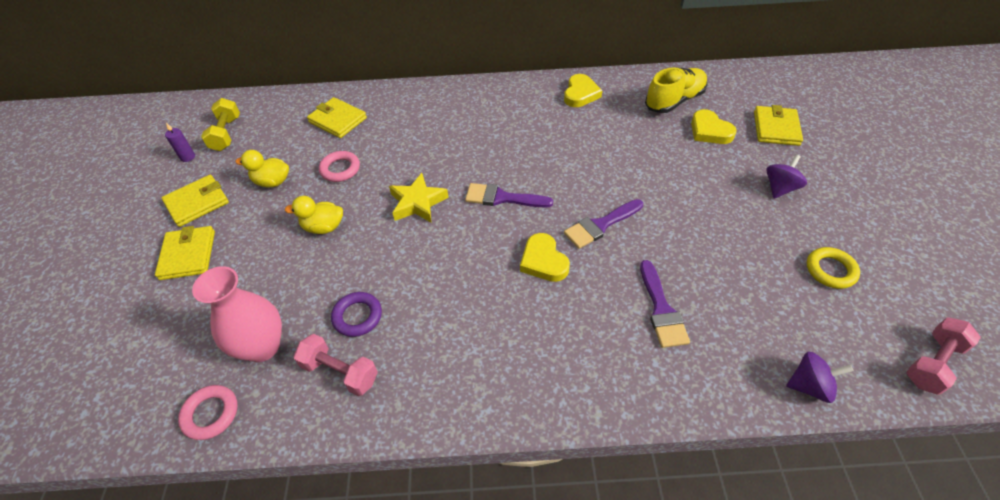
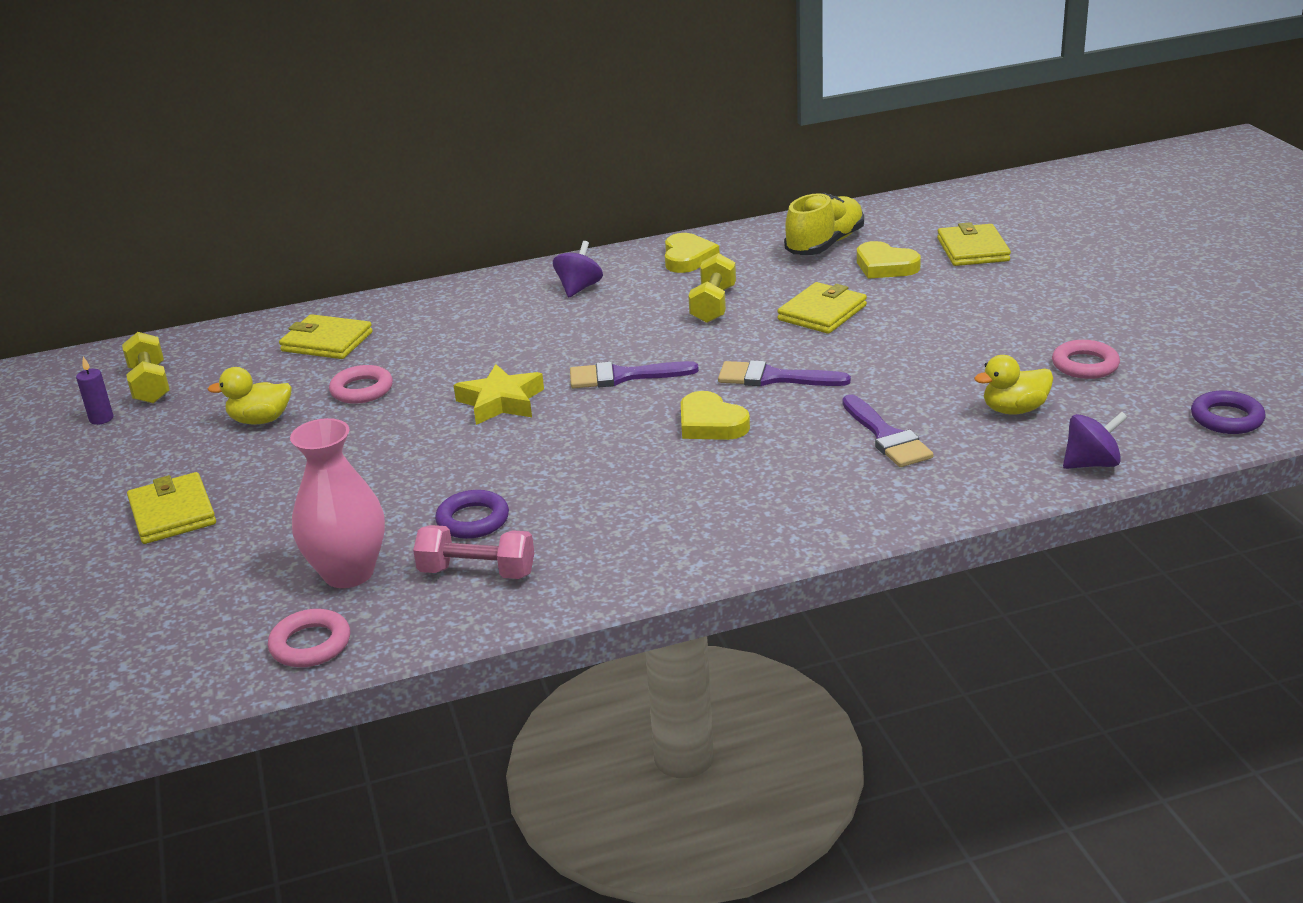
camera: 15 degrees left, 20 degrees down
(197, 203) = (151, 461): yellow wallet -> yellow wallet (822, 313)
(323, 227) = (371, 449): yellow duck -> yellow duck (1014, 410)
(583, 142) = (713, 305): none -> yellow dumbbell
(600, 225) = (773, 378): purple brush -> purple brush turned 60 degrees clockwise
(780, 188) = (997, 304): purple spinning top -> purple spinning top (579, 288)
(830, 270) = (1085, 365): yellow ring -> pink ring
(932, 363) = (1226, 418): pink dumbbell -> purple ring

